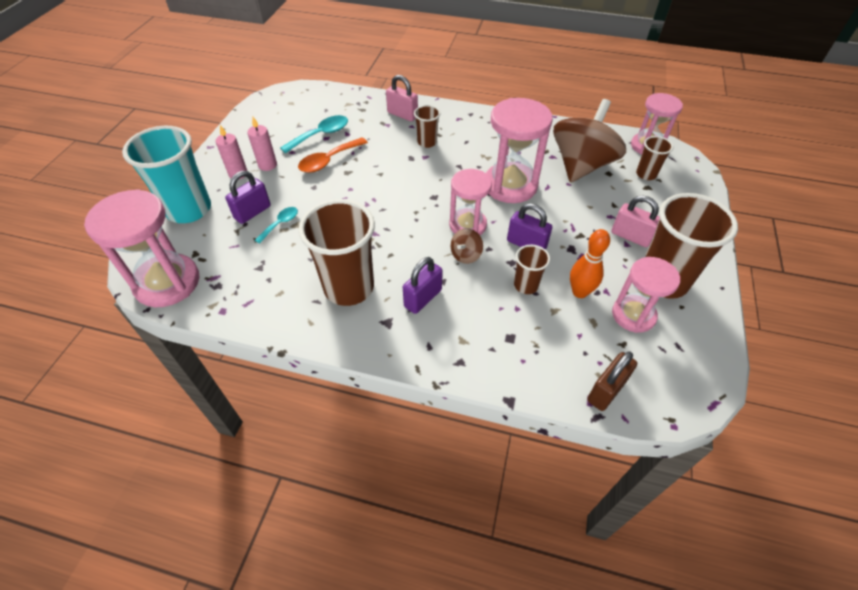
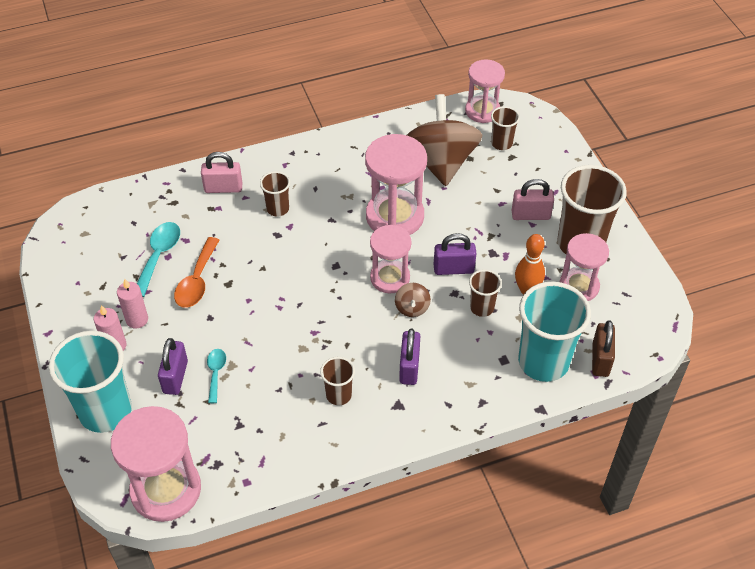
camera: 35 degrees left, 0 degrees up
(349, 287) = (338, 395): brown cup -> brown cup, size x0.49
(546, 360) = (543, 362): none -> turquoise cup

